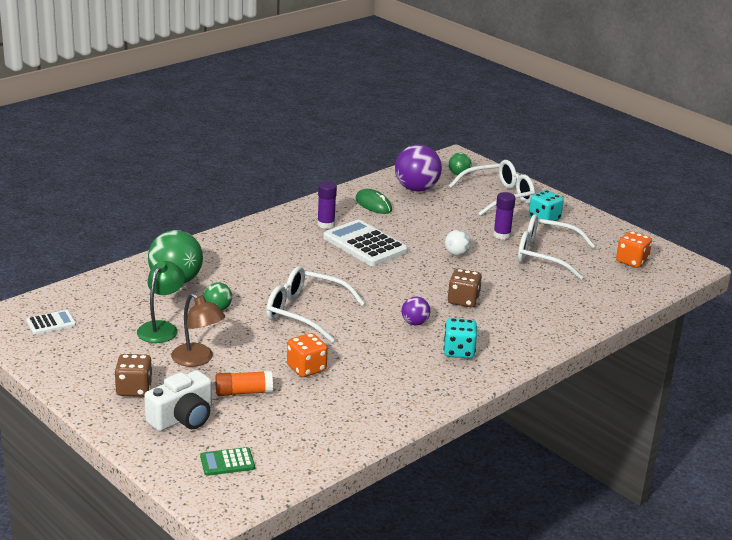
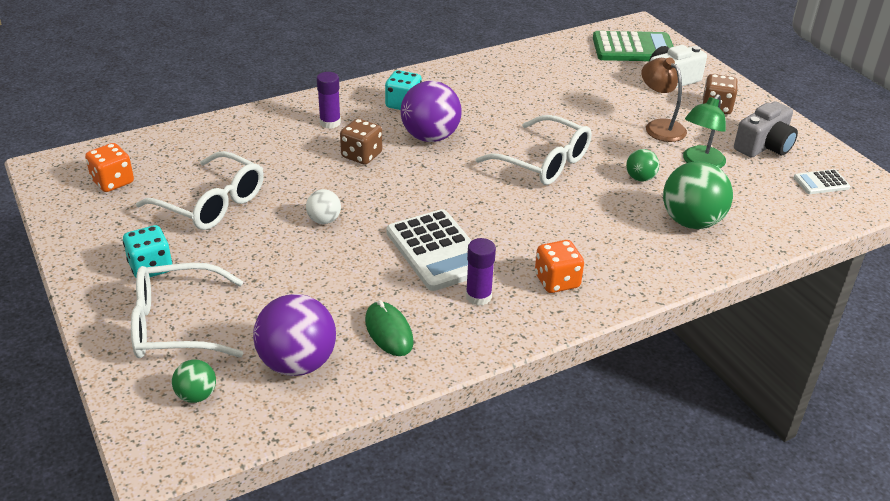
camera: 165 degrees left, 10 degrees up
(94, 352) = (764, 146): none -> grey camera
(227, 462) = (633, 48): green calculator -> green calculator, size x1.99
(243, 392) = (617, 94): orange glue stick -> none
(306, 368) = (556, 106): orange dice -> orange dice (557, 281)
(414, 323) = (430, 137): purple ball -> purple ball, size x1.95
(501, 235) = (239, 244): purple glue stick -> purple glue stick (330, 123)

